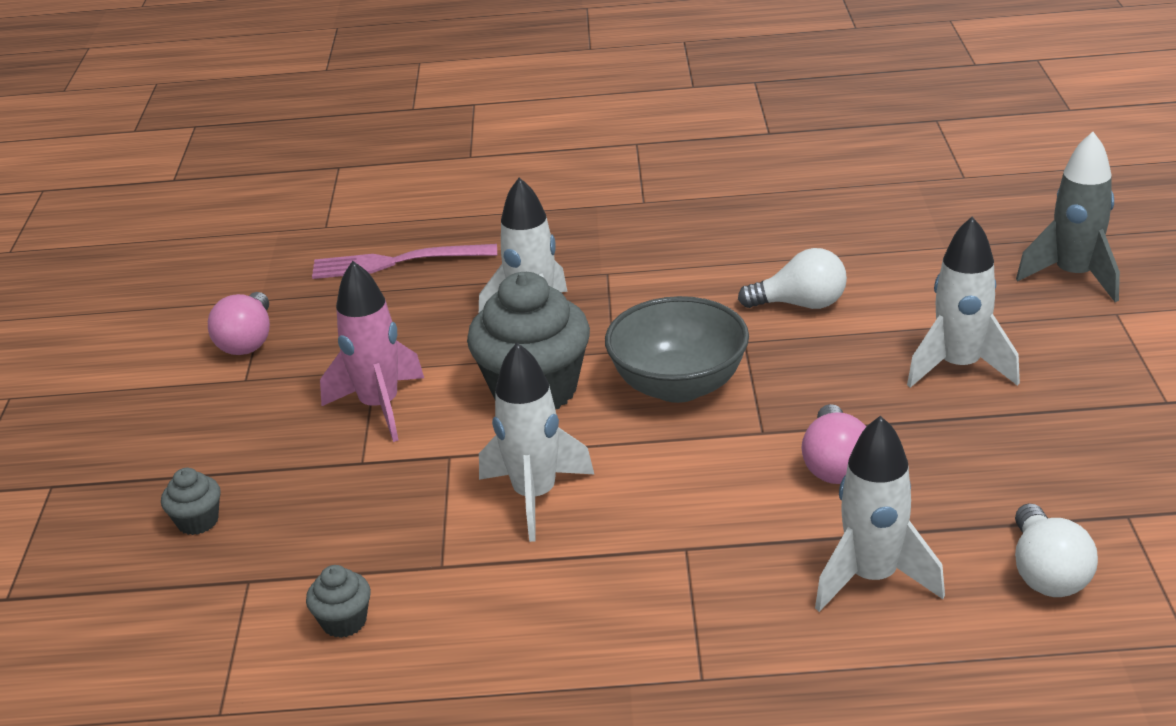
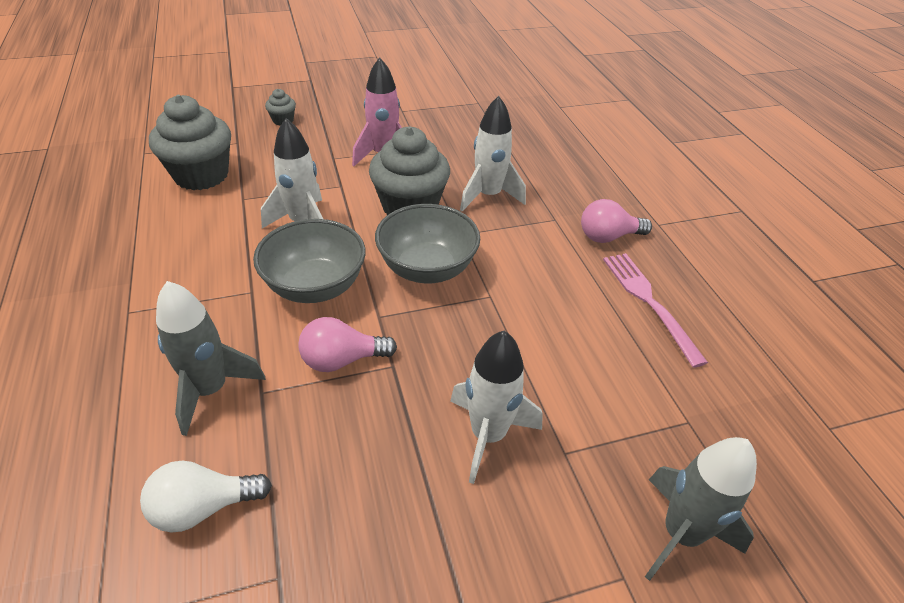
camera: 70 degrees right, 10 degrees up
(248, 341) = (436, 105): pink light bulb -> pink light bulb (608, 237)
(344, 621) = (201, 175): grey cupcake -> grey cupcake, size x2.25
(396, 262) = (532, 136): pink fork -> pink fork (648, 302)
(690, 485) = (315, 286): none -> grey bowl
(800, 304) = (550, 323): white light bulb -> none
(872, 578) = (211, 390): white rocket -> grey rocket

